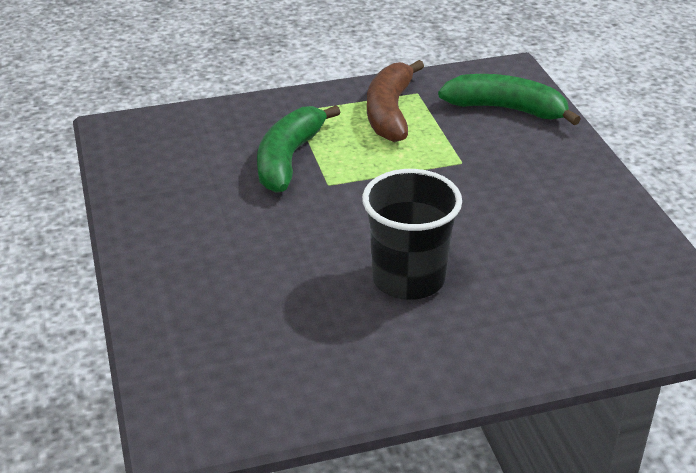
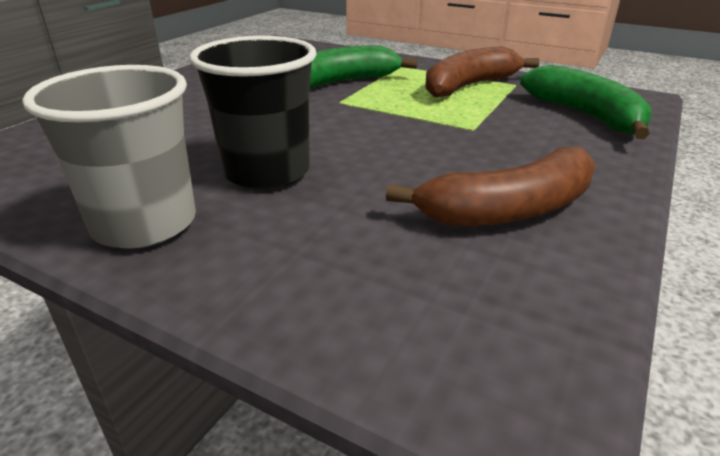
camera: 45 degrees right, 5 degrees down
(417, 358) = (144, 224): none -> grey cup
(574, 222) = (509, 210): none -> brown banana

